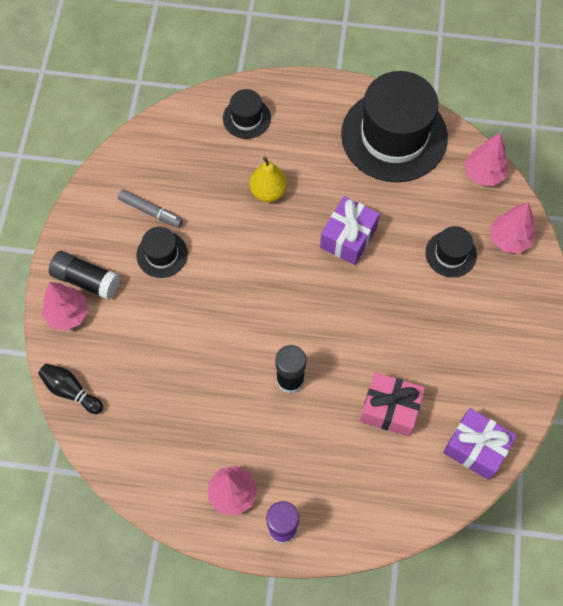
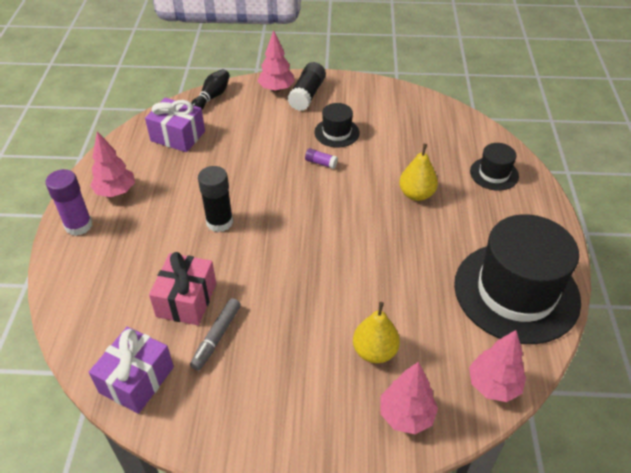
camera: 85 degrees right, 20 degrees down
(151, 211) = (377, 123): grey marker -> grey marker (216, 337)
(211, 275) = (321, 163): none -> purple glue stick
(348, 238) = (377, 257): purple gift -> purple gift (178, 136)
(451, 254) = (374, 351): black hat -> yellow pear

